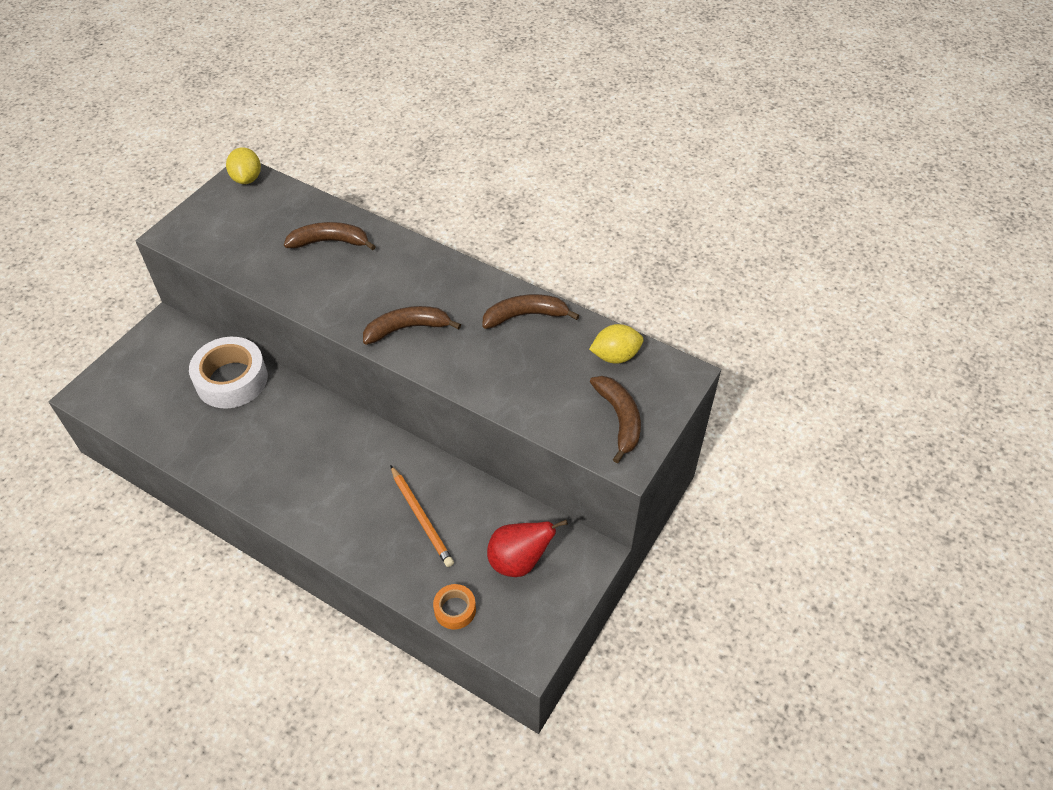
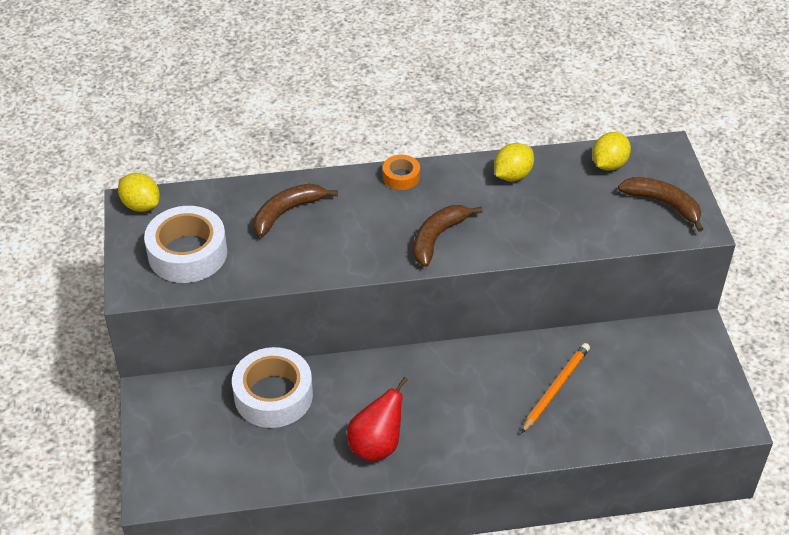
camera: 40 degrees left, 5 degrees down
(232, 230) = (187, 253): none -> white tape
(421, 518) = (555, 388): orange pencil -> orange pencil turned 75 degrees counterclockwise
(455, 609) = (654, 431): orange tape -> orange tape (401, 177)
(519, 561) = (657, 368): red pear -> red pear (376, 445)
(525, 316) = (512, 175): brown banana -> yellow lemon

